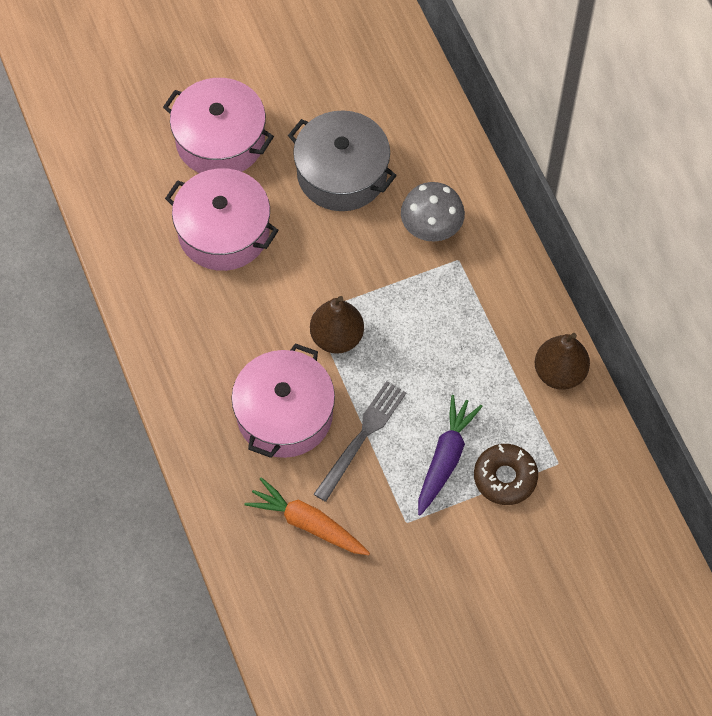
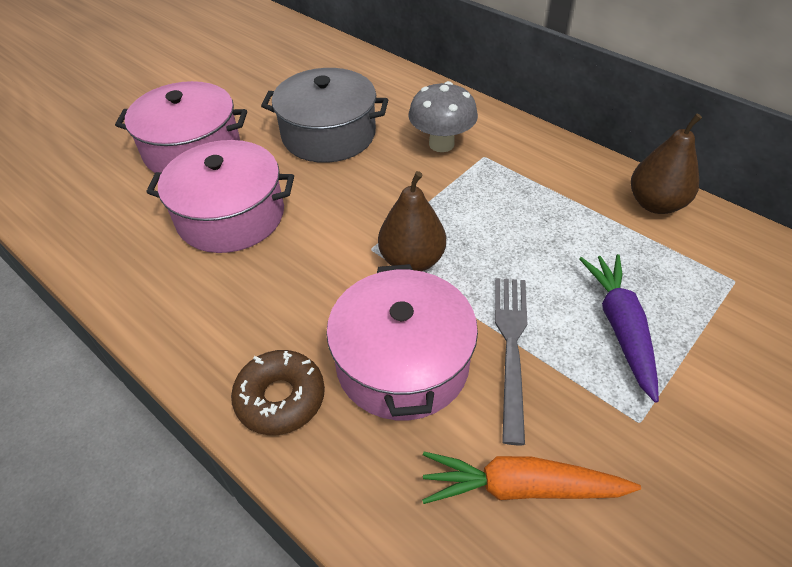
camera: 25 degrees left, 15 degrees down
(505, 477) = (699, 318): brown donut -> brown donut (280, 398)

